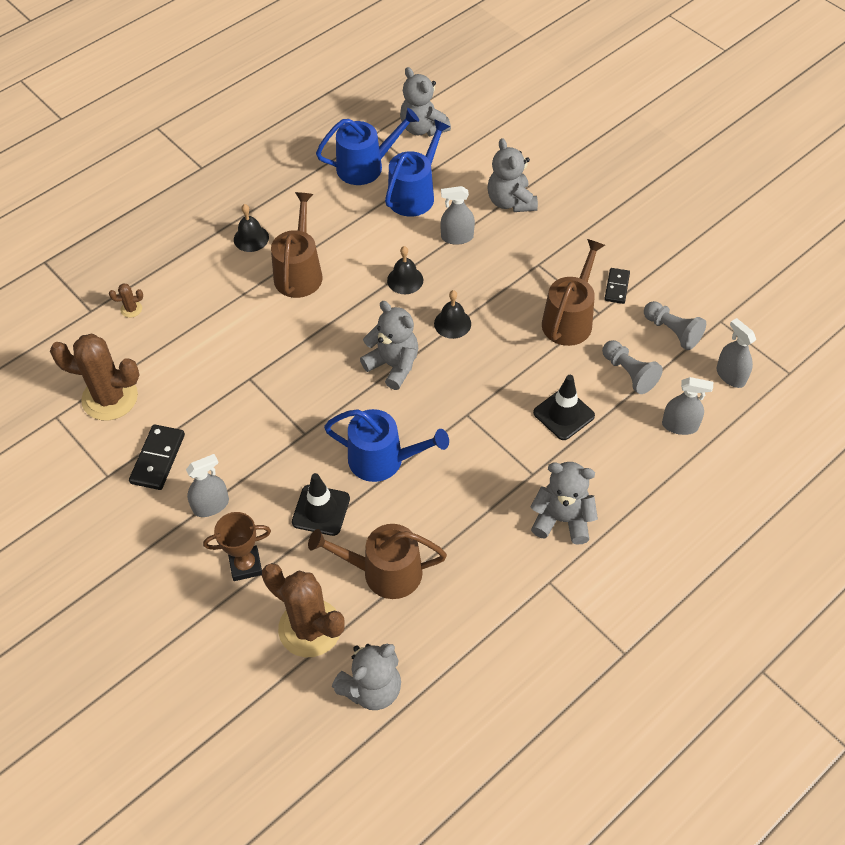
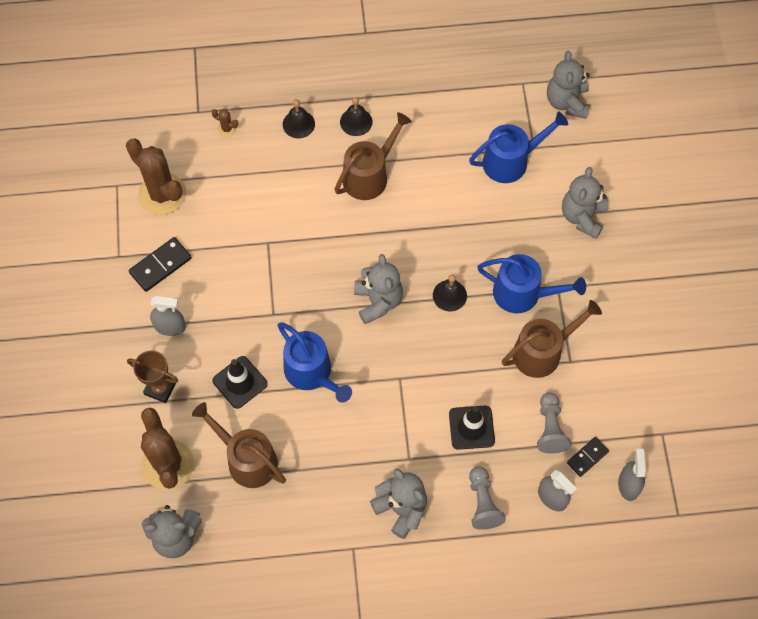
camera: 35 degrees right, 10 degrees up
(365, 167) = (492, 110): blue watering can -> blue watering can (522, 294)
(405, 280) = (443, 234): black bell -> black bell (298, 124)
(457, 237) = (513, 222): grey spray bottle -> none
(617, 287) = (604, 349): black domino -> black domino (587, 457)
(672, 331) = (615, 416): grey pawn -> grey pawn (483, 503)

